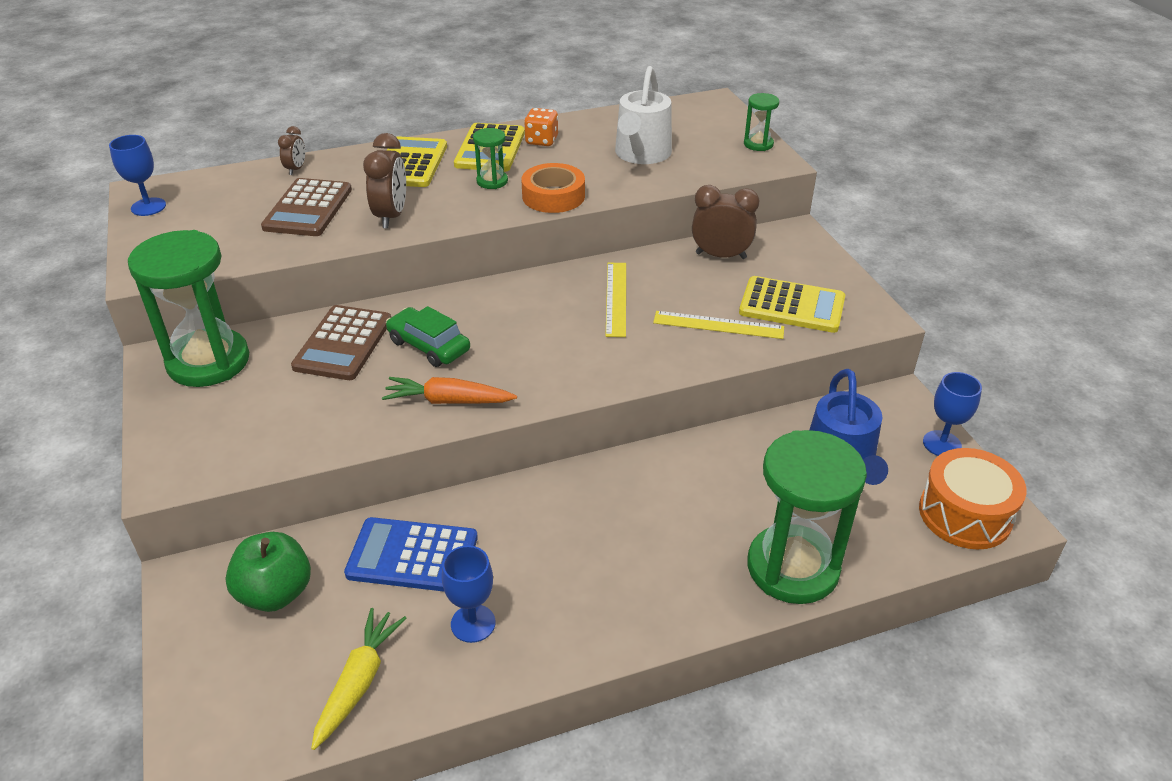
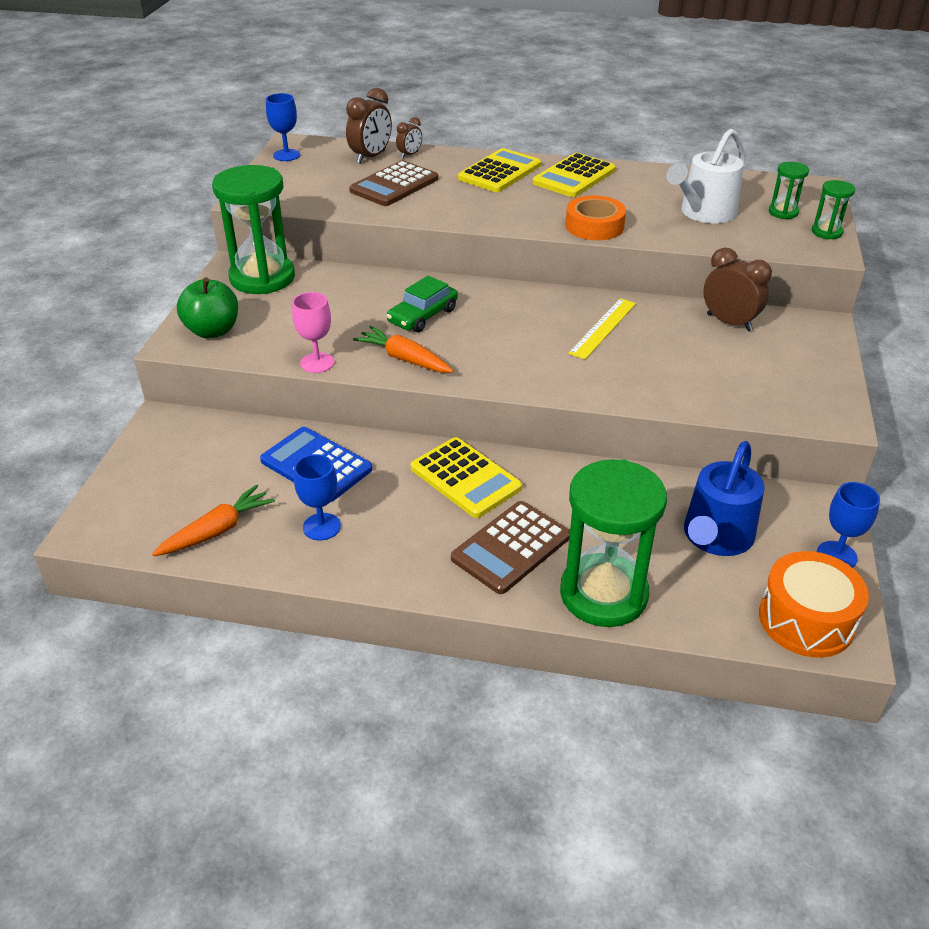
camera: 30 degrees right, 0 degrees up
(275, 593) = (209, 452): green apple -> green apple (212, 331)
(343, 343) = (362, 295): brown calculator -> brown calculator (511, 547)
(356, 440) = (317, 363): none -> pink goblet
(359, 682) = (217, 530): yellow carrot -> orange carrot
(391, 216) = (450, 206): brown clock -> brown clock (371, 157)
(429, 346) = (423, 316): green car -> green car turned 120 degrees counterclockwise
(492, 181) = (553, 201): green hourglass -> green hourglass (783, 212)
(541, 141) = (624, 181): orange dice -> none
(718, 325) = (676, 376): yellow ruler -> none
(792, 306) = (760, 382): yellow calculator -> yellow calculator (465, 478)

